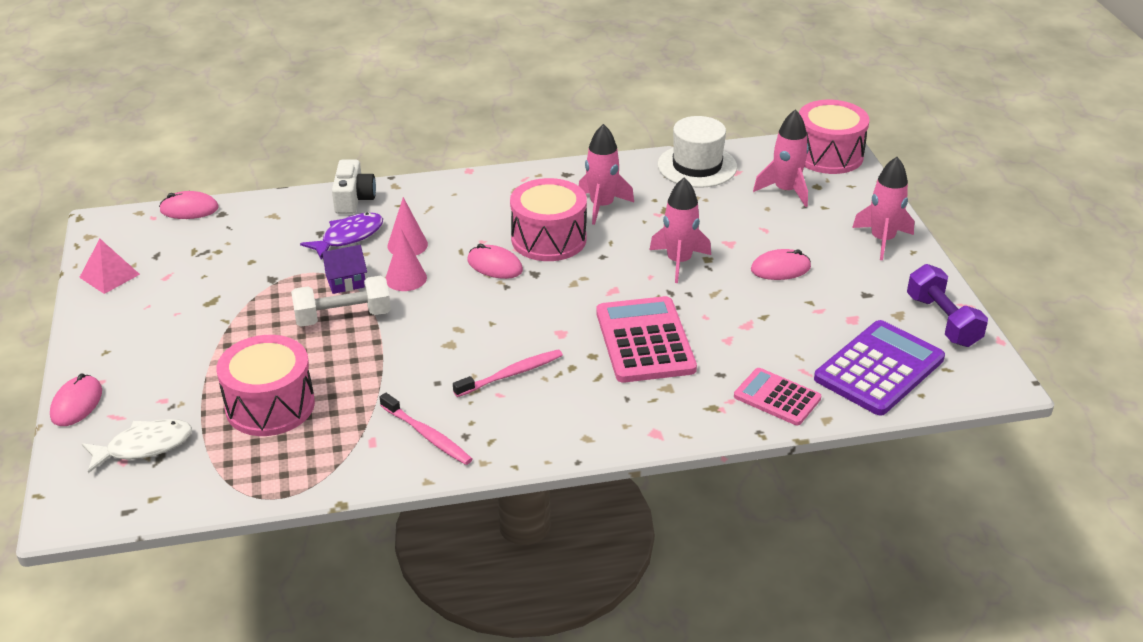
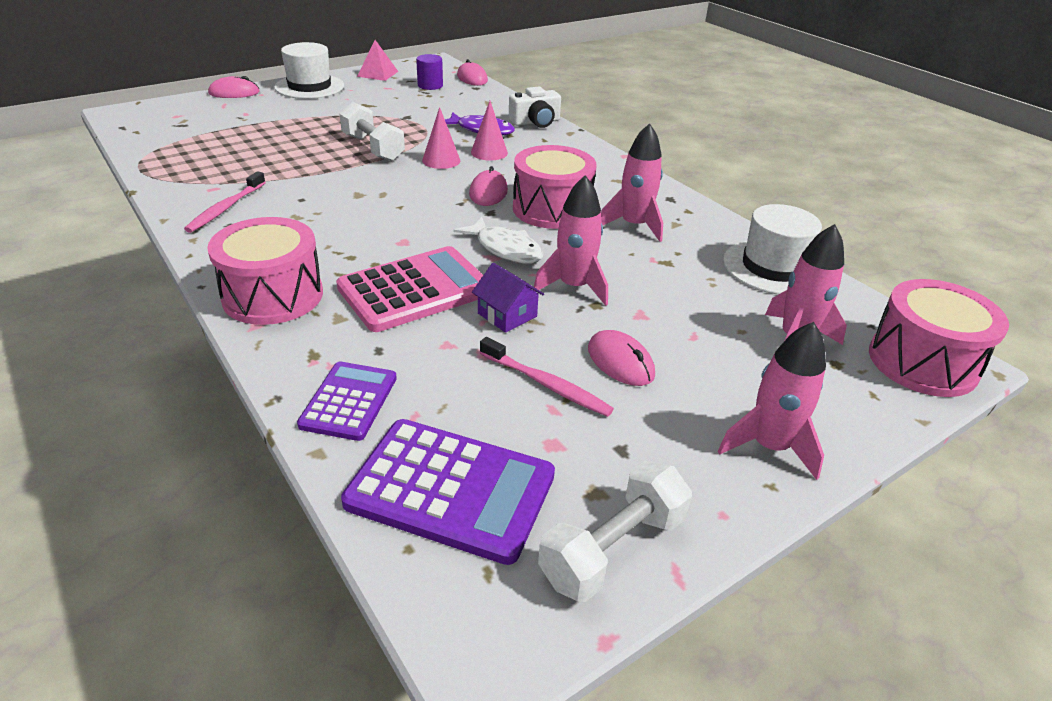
camera: 65 degrees right, 0 degrees up
(109, 337) = (309, 87): none -> white hat
(144, 446) = (192, 118): white fish -> white fish (505, 249)
(187, 244) = (430, 85): none -> purple cylinder
(270, 406) = (249, 145): pink drum -> pink drum (273, 295)
(345, 281) = (421, 140): purple house -> purple house (507, 315)
(511, 374) = (326, 229): pink toothbrush -> pink toothbrush (546, 384)
(777, 397) = (349, 401): pink calculator -> purple calculator
(942, 321) = (612, 549): purple dumbbell -> white dumbbell

